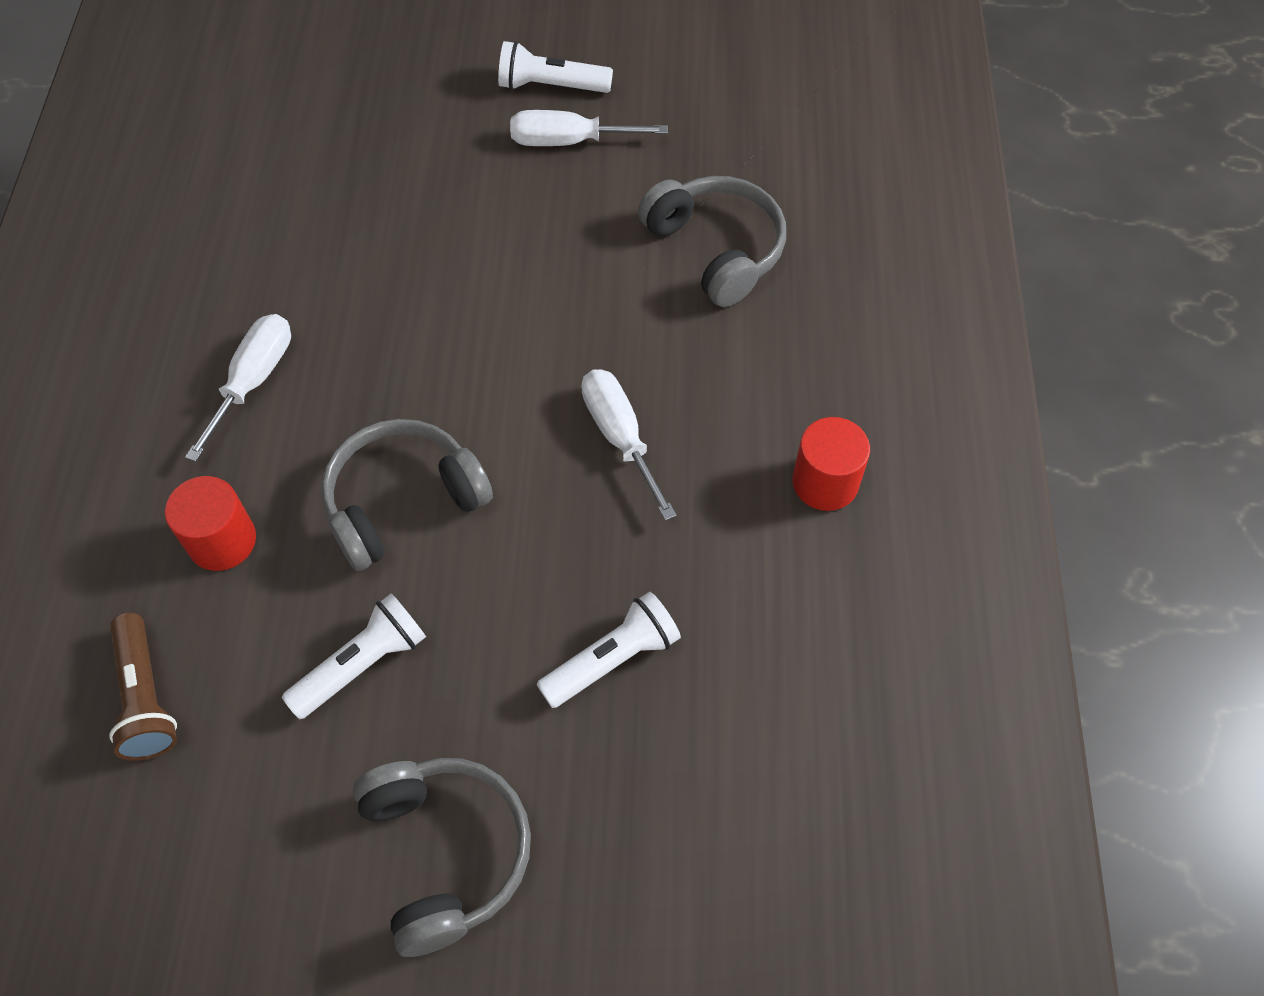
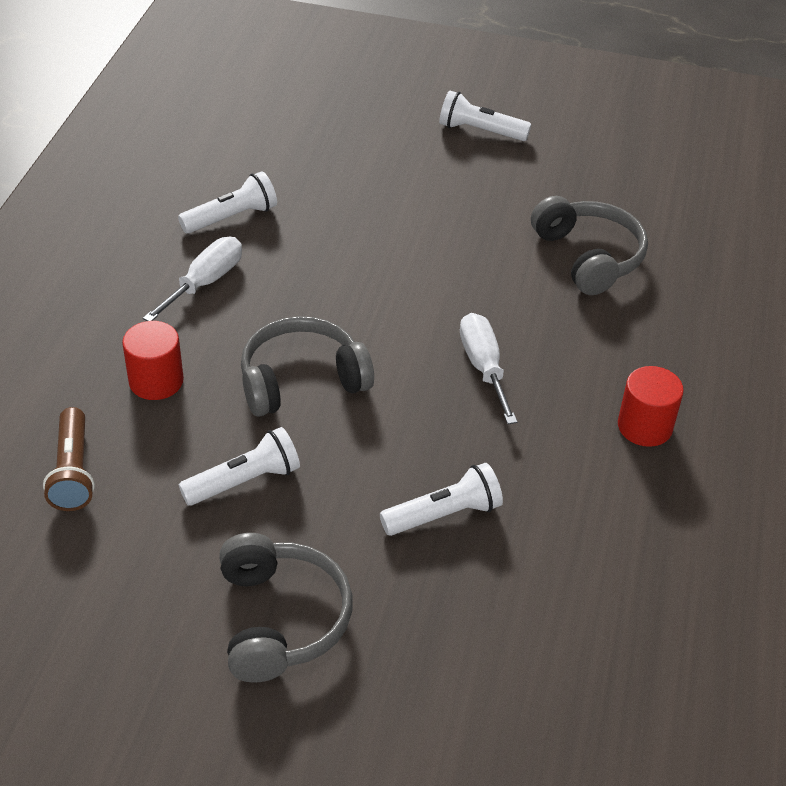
camera: 10 degrees right, 15 degrees down
(267, 276) = (231, 217): none -> white flashlight
(569, 141) = (486, 168): white screwdriver -> none

